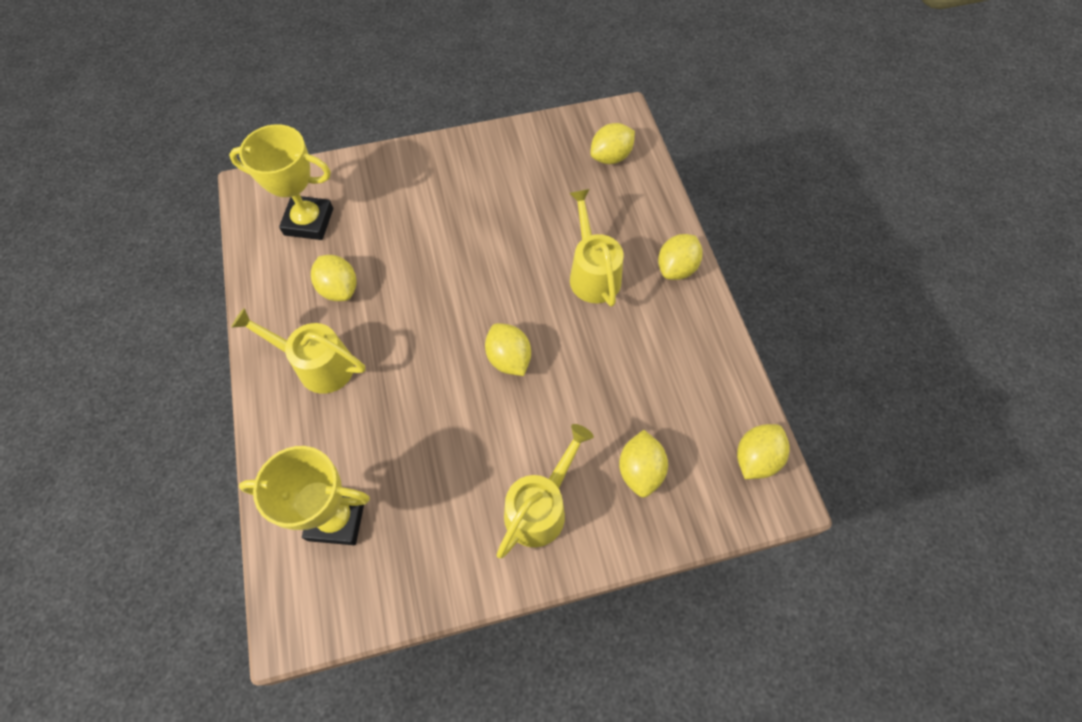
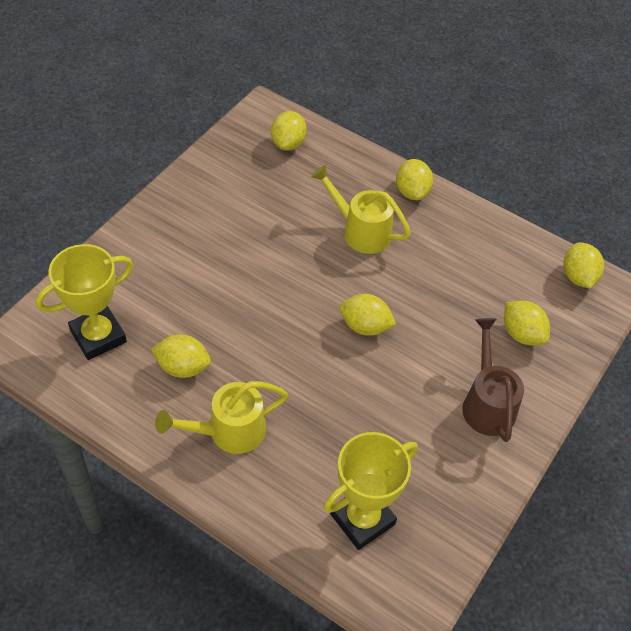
camera: 45 degrees left, 10 degrees down
(541, 506) = (487, 402): yellow watering can -> brown watering can

